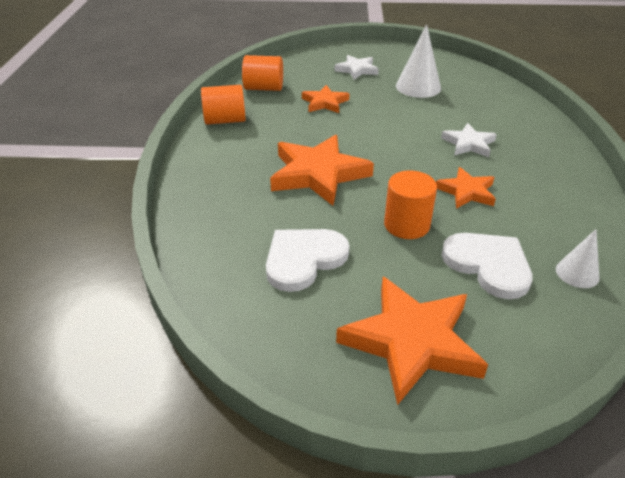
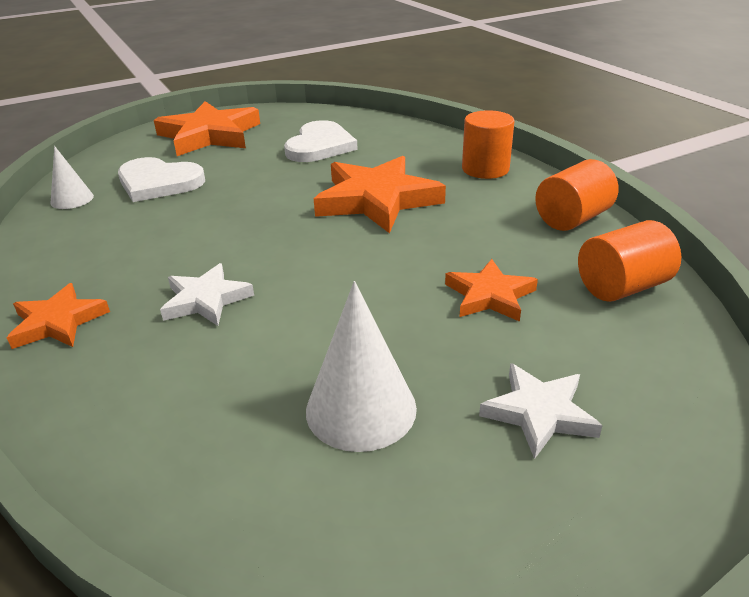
camera: 150 degrees right, 5 degrees down
(406, 225) = (248, 187): orange cylinder -> orange cylinder (485, 169)
(466, 191) = (193, 233): orange star -> orange star (58, 322)

